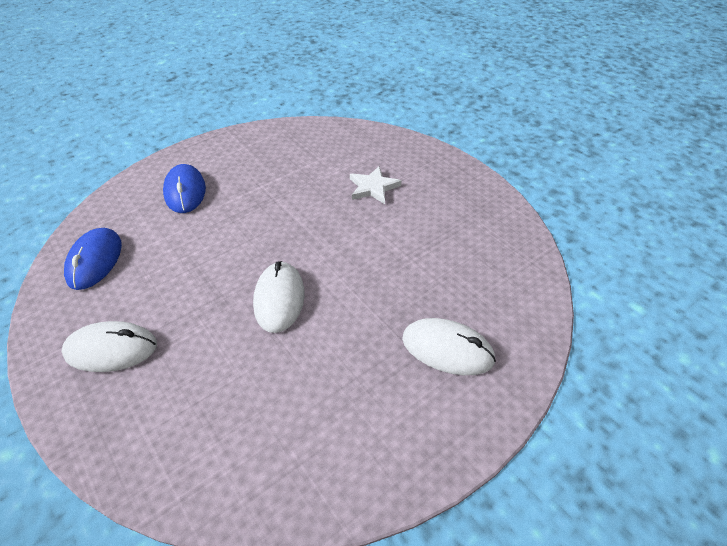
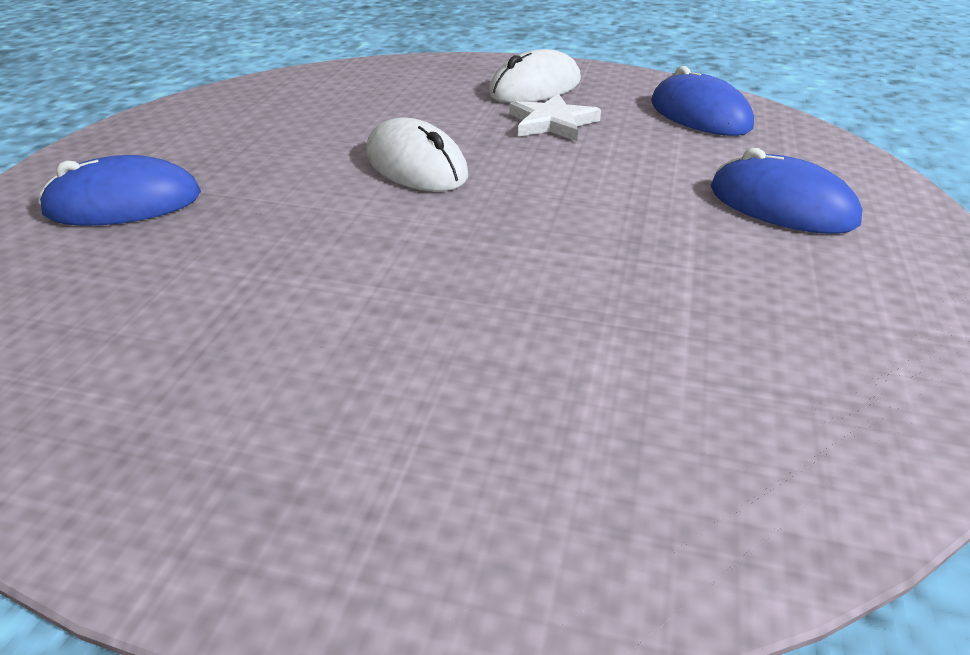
camera: 140 degrees right, 10 degrees down
(373, 187) = (459, 369): white star -> white star (552, 123)
(447, 349) = (124, 203): white mouse -> blue mouse

